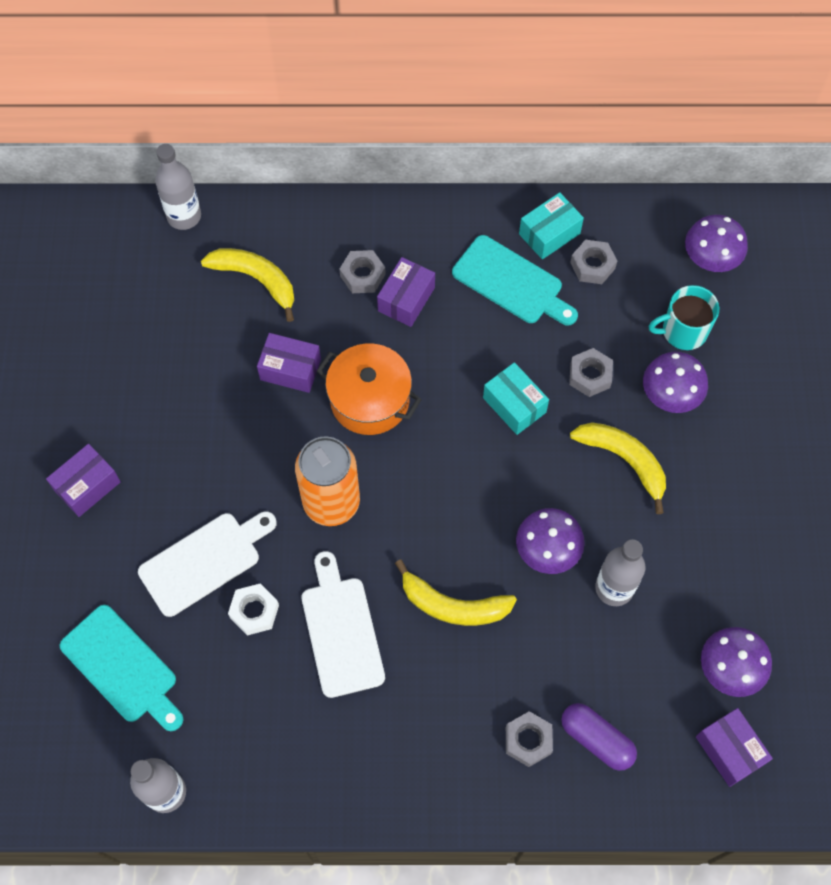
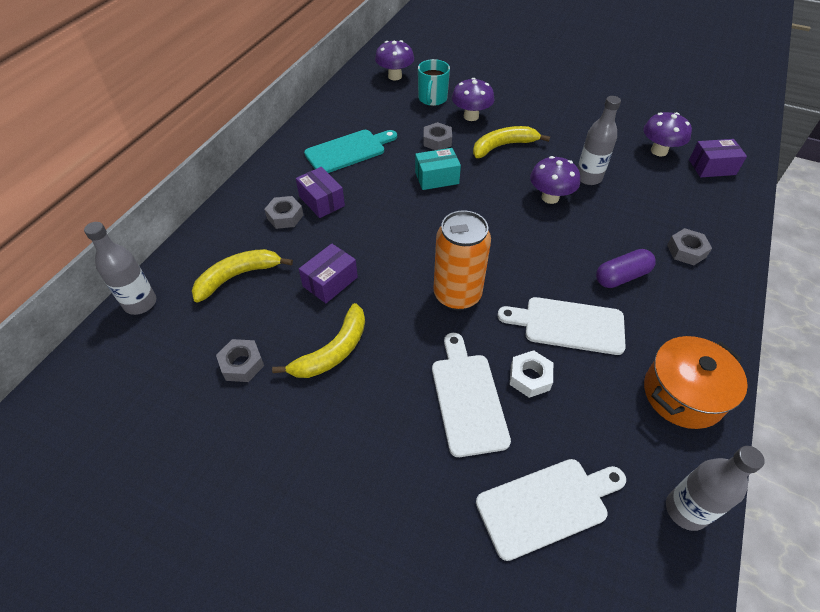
camera: 65 degrees left, 15 degrees down
(87, 486) = (343, 471): purple box -> none
(122, 667) = (547, 505): turquoise cutting board -> white cutting board
(370, 400) = (386, 245): orange pot -> orange pot (683, 394)
(453, 605) = (571, 255): yellow banana -> yellow banana (333, 351)
(549, 234) = (327, 125): turquoise box -> none
(592, 265) = (363, 116): grey nut -> grey nut (242, 364)
(596, 739) = (692, 219): purple capsule -> purple capsule (621, 276)

